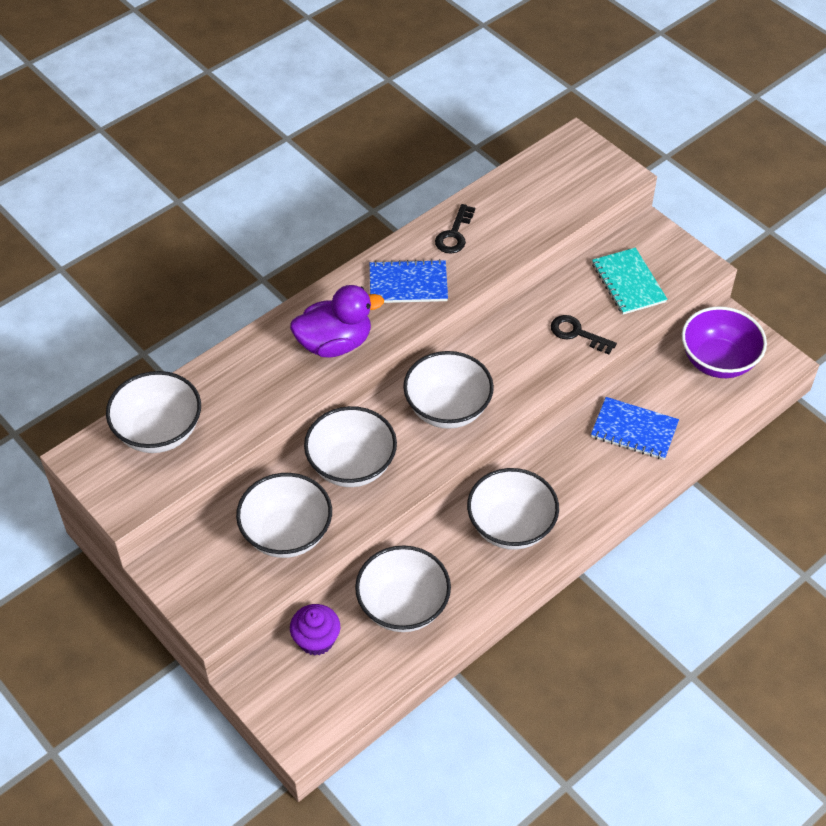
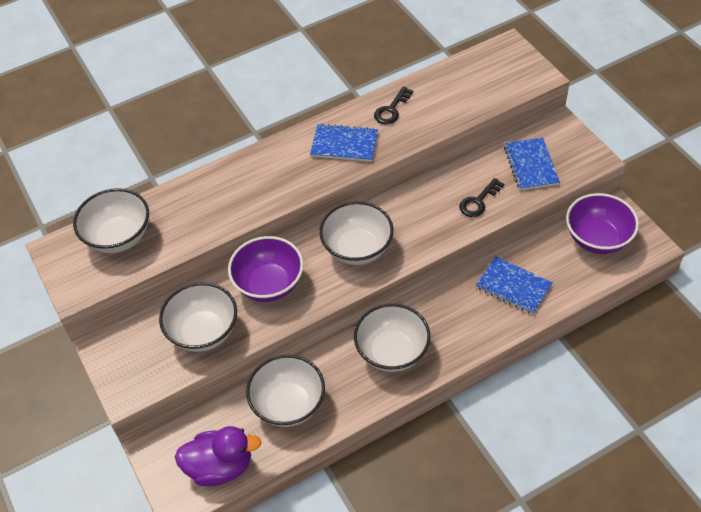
camera: 15 degrees right, 0 degrees up
(316, 640) = (213, 421): purple cupcake -> none
(335, 343) = (273, 184): purple duck -> purple duck (220, 467)
(351, 466) = (269, 284): white bowl -> purple bowl
(577, 333) = (478, 201): black key -> black key turned 90 degrees counterclockwise
(628, 283) = (531, 165): turquoise notebook -> blue notebook

